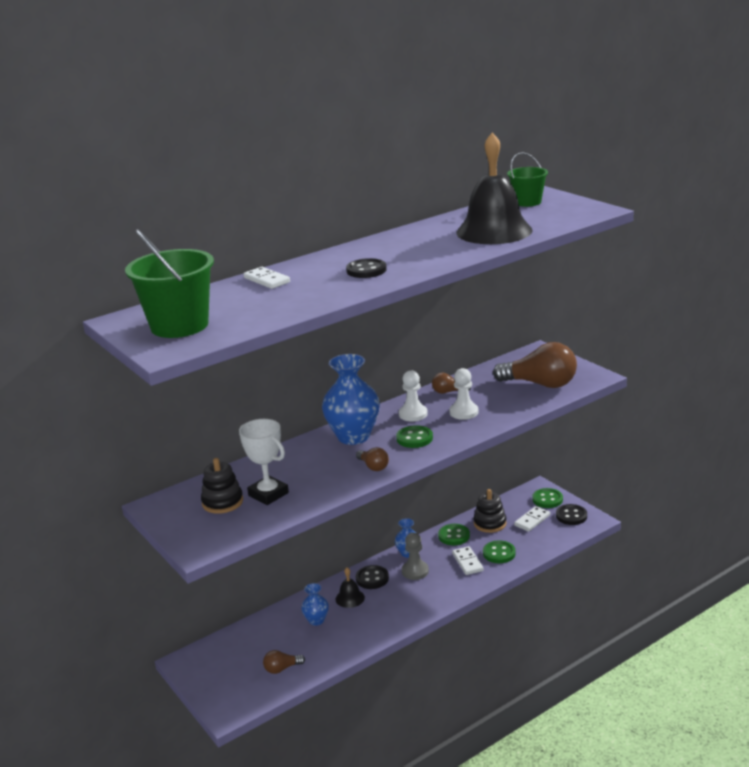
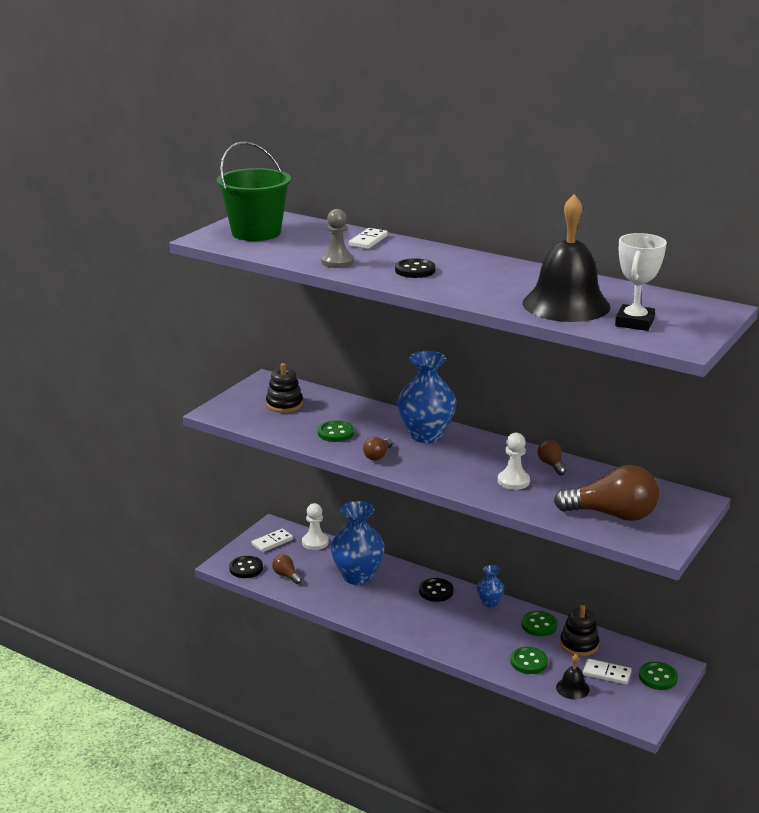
camera: 65 degrees right, 0 degrees up
(268, 494) = (306, 420): white trophy -> white trophy (634, 322)
(316, 620) = (358, 576): blue vase -> blue vase, size x2.02
(350, 598) = (399, 586): black bell -> black bell (572, 688)
(413, 414) = (490, 455): white pawn -> white pawn (315, 542)
(414, 438) = (442, 465): green button -> green button (336, 433)
(415, 571) = (463, 614): grey pawn -> grey pawn (337, 262)
(467, 562) = (499, 644): white domino -> white domino (272, 542)
(527, 202) = (679, 308): green bucket -> none
(540, 384) = (612, 515): brown light bulb -> brown light bulb turned 75 degrees counterclockwise
(571, 516) = (637, 702): black button -> black button (246, 568)

